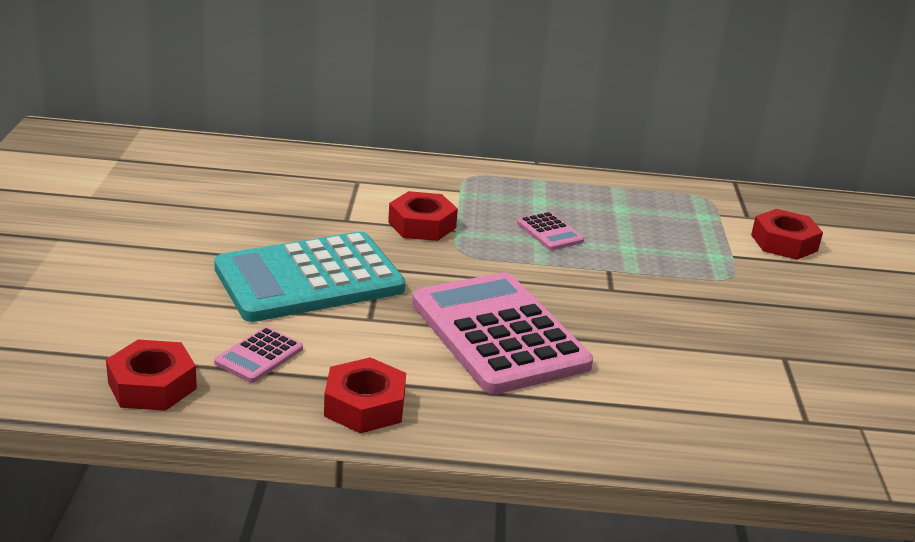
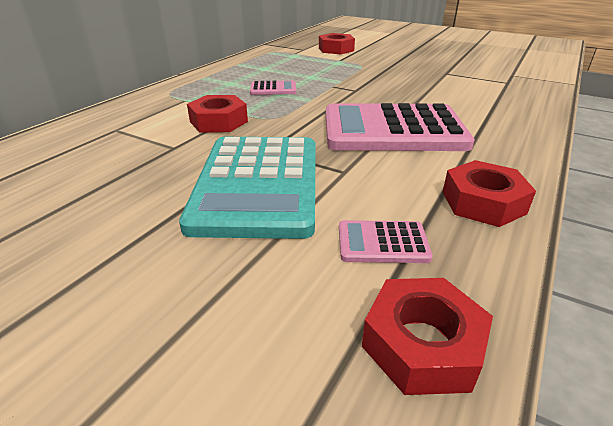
camera: 60 degrees left, 5 degrees up
(259, 356) = (382, 243): pink calculator -> pink calculator turned 120 degrees clockwise

